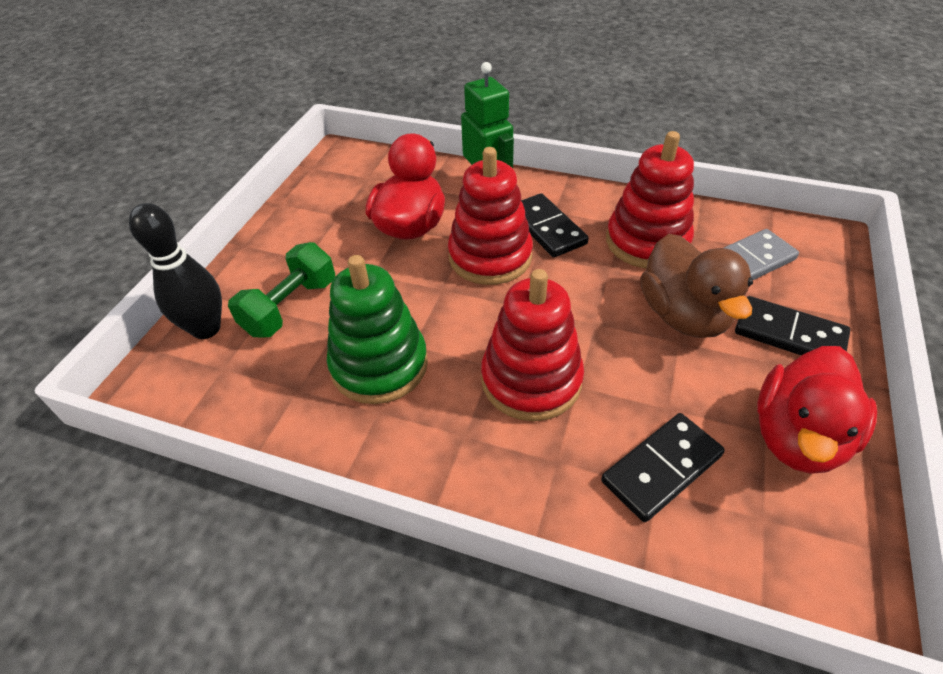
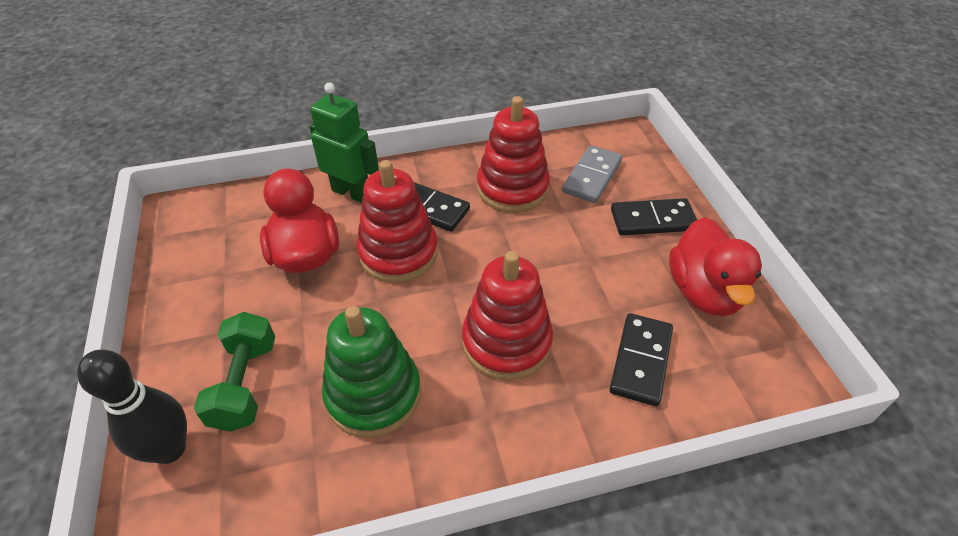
camera: 35 degrees left, 0 degrees up
(683, 315) = (577, 237): brown duck -> none

